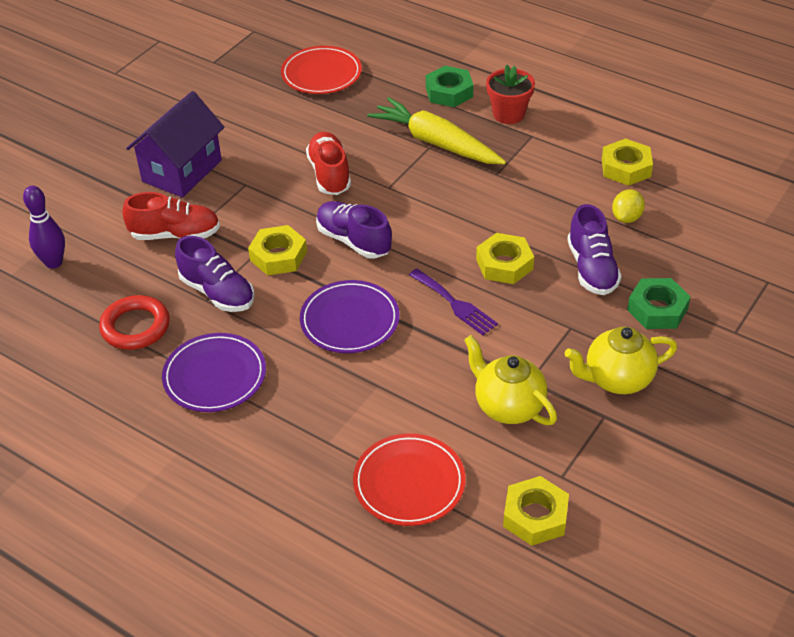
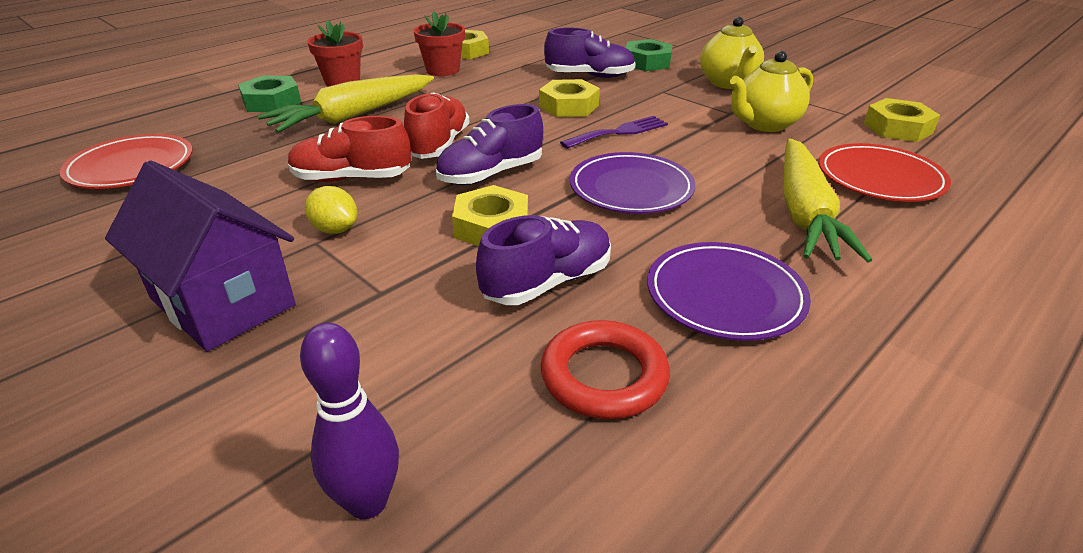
camera: 80 degrees left, 10 degrees down
(175, 234) = (387, 318): red shoe -> red shoe (439, 145)
(332, 424) = (804, 213): none -> yellow carrot
(563, 166) = (443, 70): none -> red flower pot
(626, 217) = (530, 58): yellow lemon -> yellow lemon (335, 229)

